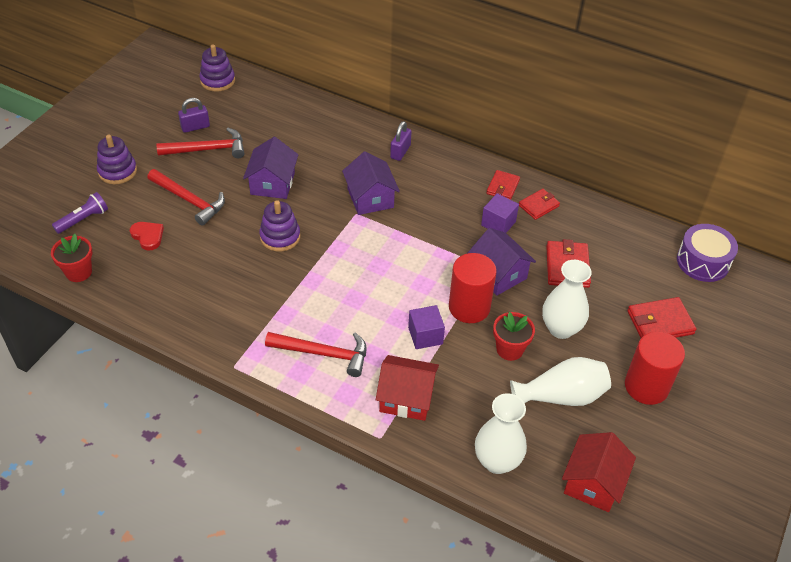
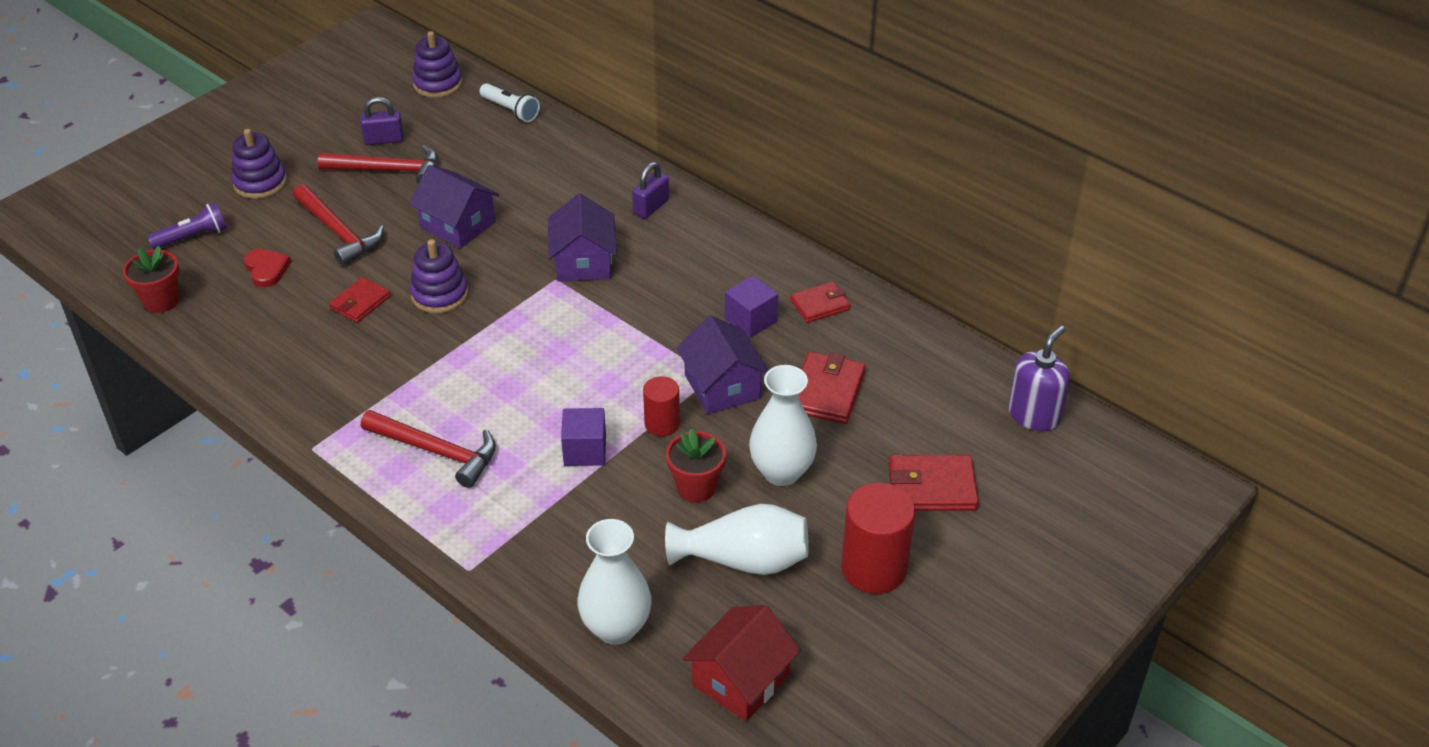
camera: 15 degrees right, 5 degrees down
(272, 183) = (458, 225): purple house -> purple house turned 75 degrees counterclockwise
(276, 94) = (510, 110): none -> white flashlight
(406, 398) = (525, 526): red house -> none
(469, 307) = (662, 424): red cylinder -> red cylinder, size x0.58
(503, 187) = (778, 273): red wallet -> red wallet (360, 302)
(703, 262) = (1034, 415): purple drum -> purple soap dispenser

